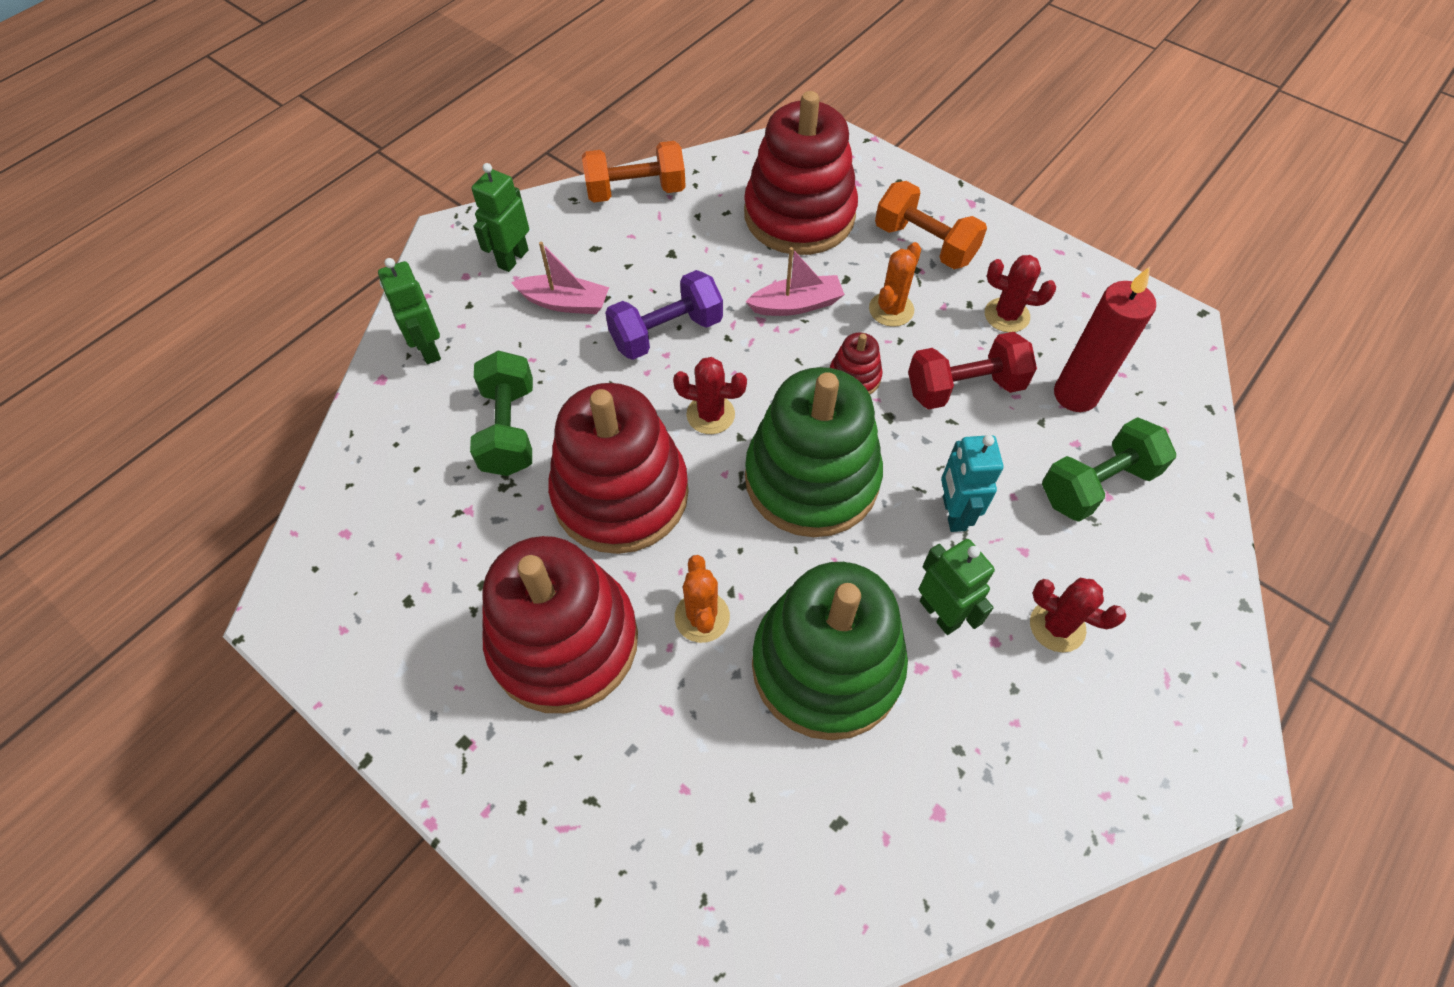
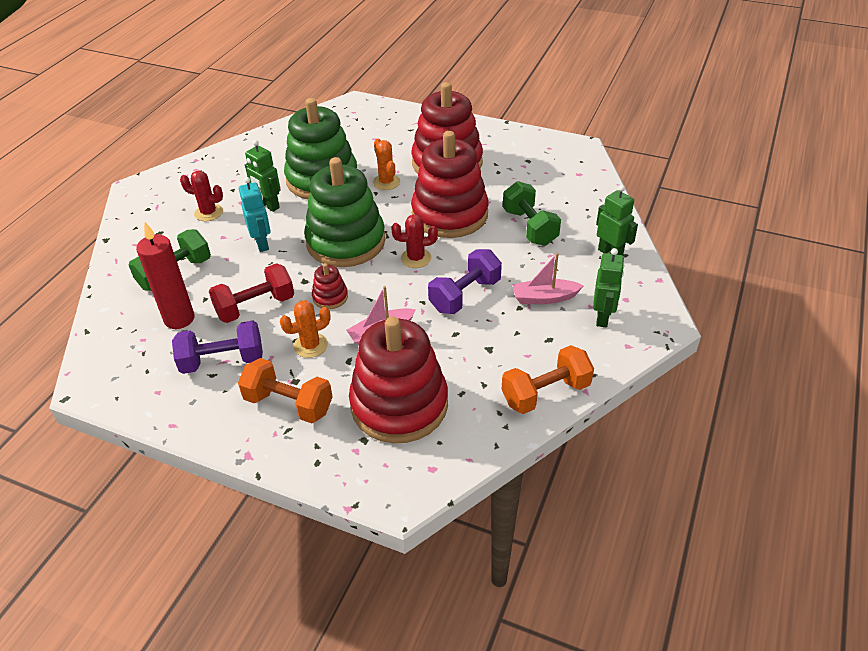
camera: 165 degrees right, 15 degrees down
(891, 309) = (310, 345): orange cactus -> orange cactus turned 45 degrees clockwise
(1006, 315) = (222, 361): red cactus -> purple dumbbell

